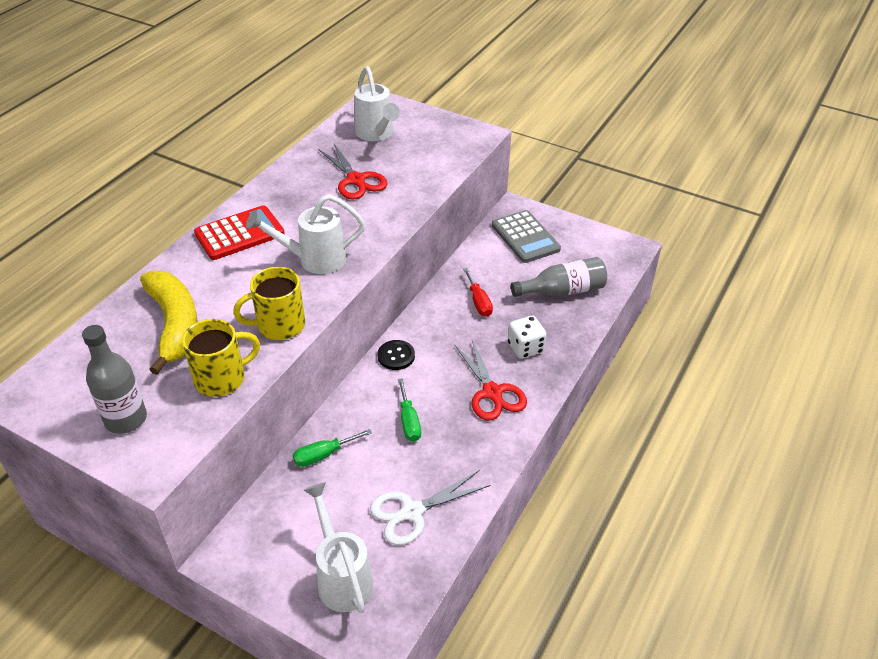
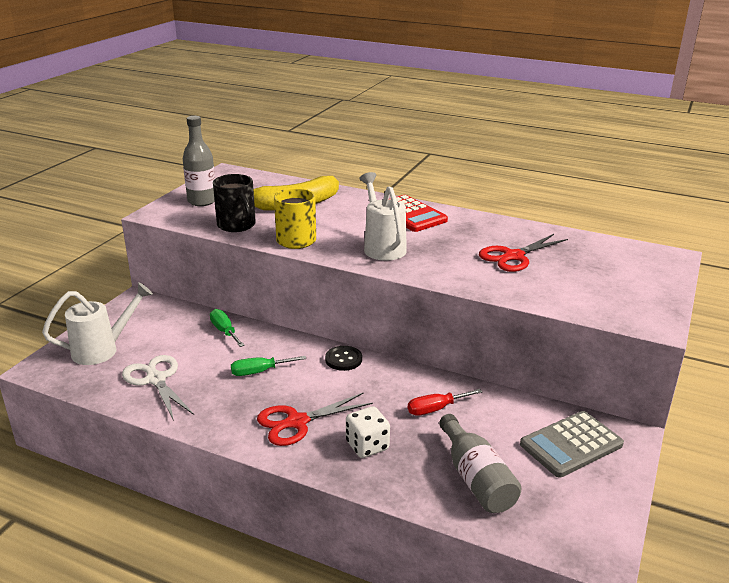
camera: 85 degrees right, 15 degrees down
(222, 378) = (237, 225): yellow mug -> black mug
(376, 134) = (605, 262): white watering can -> none

